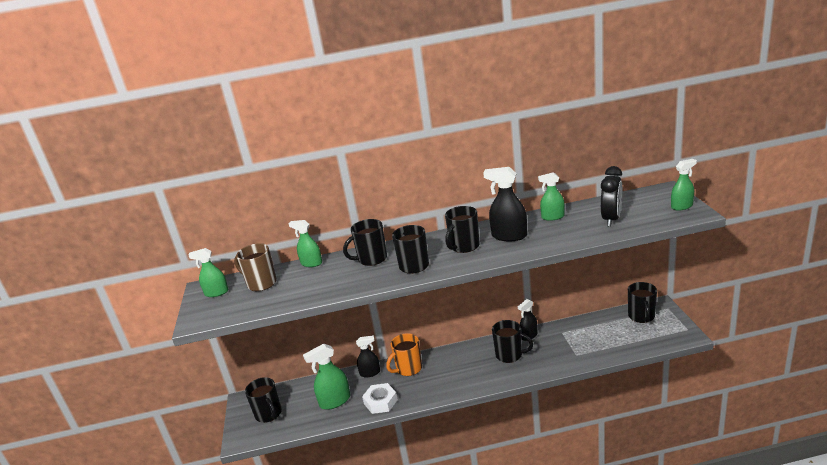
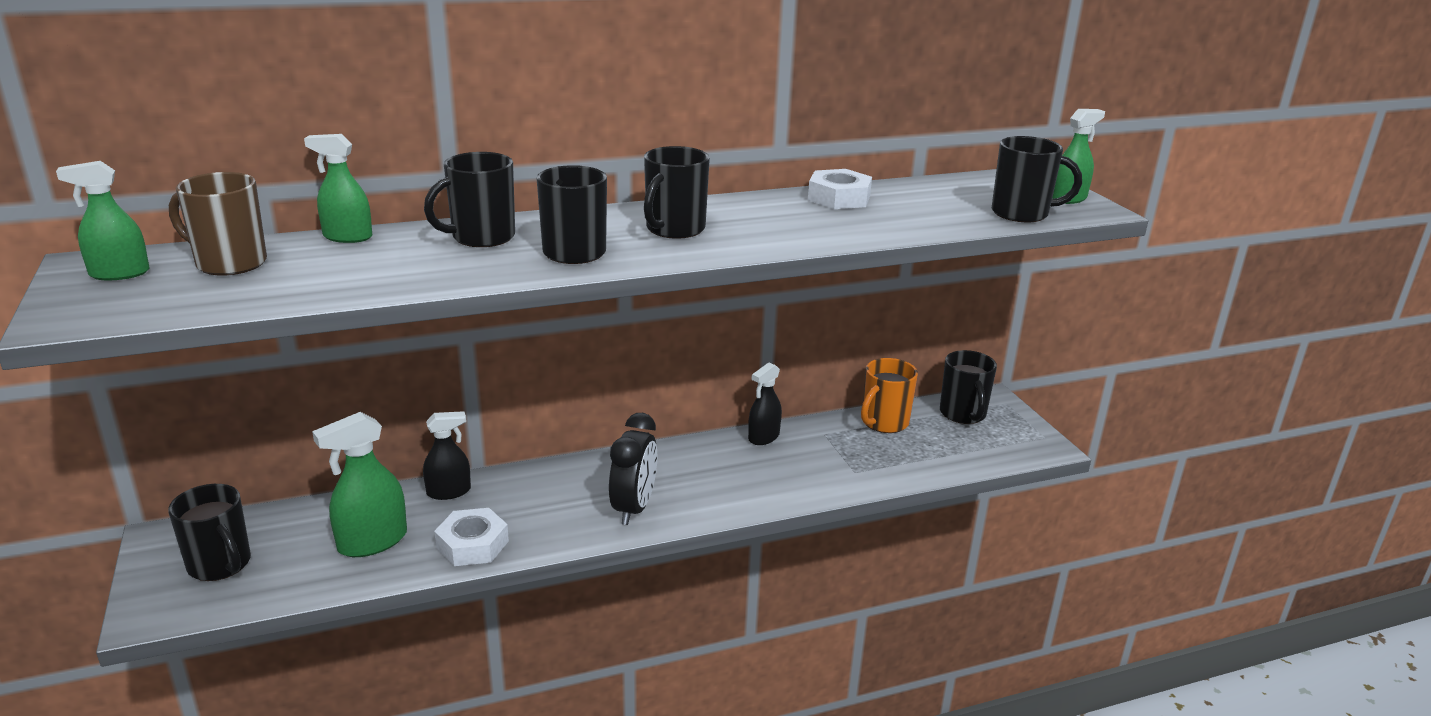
camera: 15 degrees left, 0 degrees up
(408, 368) = (529, 486): orange mug -> orange mug (884, 422)
(509, 236) = (761, 219): black spray bottle -> none
(510, 355) = (730, 468): black mug -> black mug (1022, 214)
(552, 217) = (839, 198): green spray bottle -> white nut
(611, 219) = (949, 208): black clock -> black clock (634, 508)

